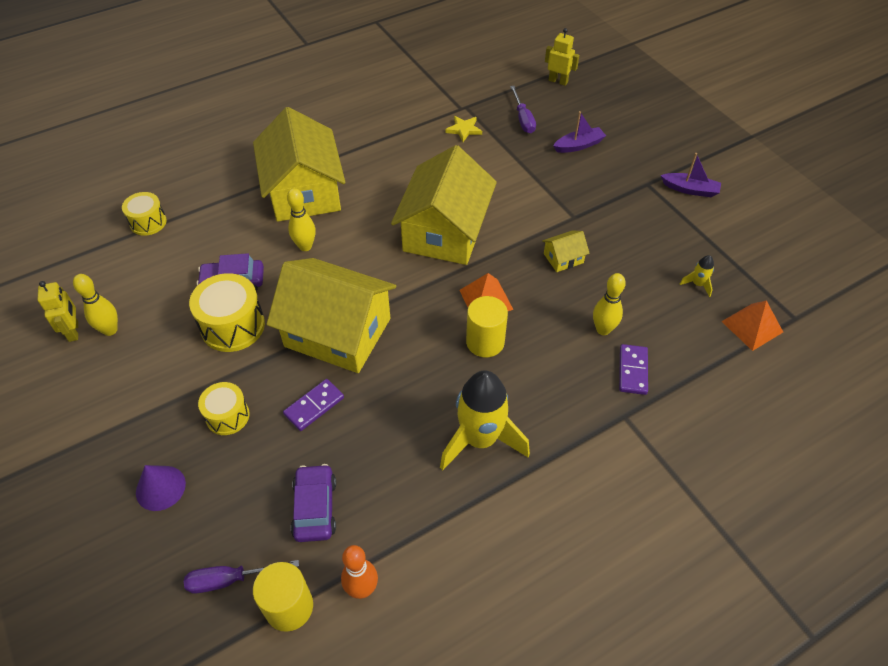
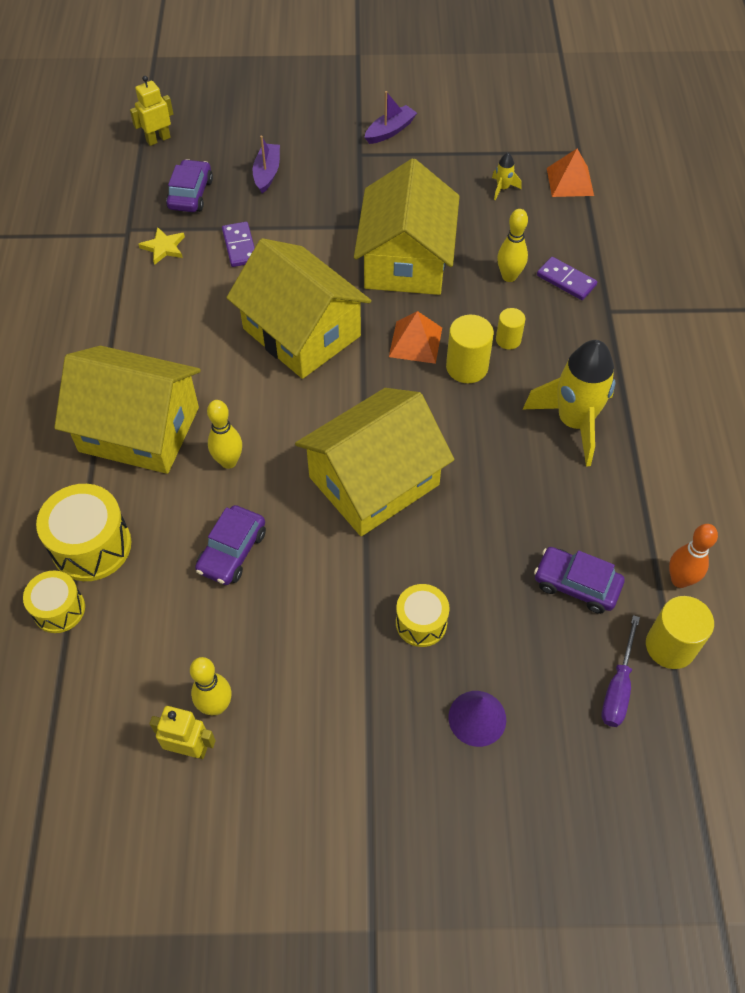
camera: 60 degrees left, 5 degrees up
(233, 326) = (298, 574): yellow drum -> yellow drum (91, 546)
(314, 406) = (456, 539): purple domino -> purple domino (239, 246)
(523, 119) = (191, 194): purple screwdriver -> purple car
(534, 357) = (508, 340): none -> yellow cylinder
(563, 258) = (406, 260): yellow house -> yellow house, size x2.48

